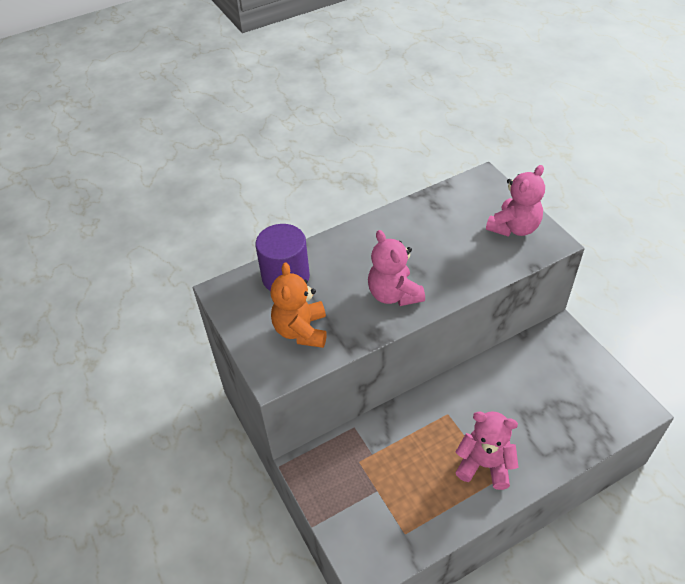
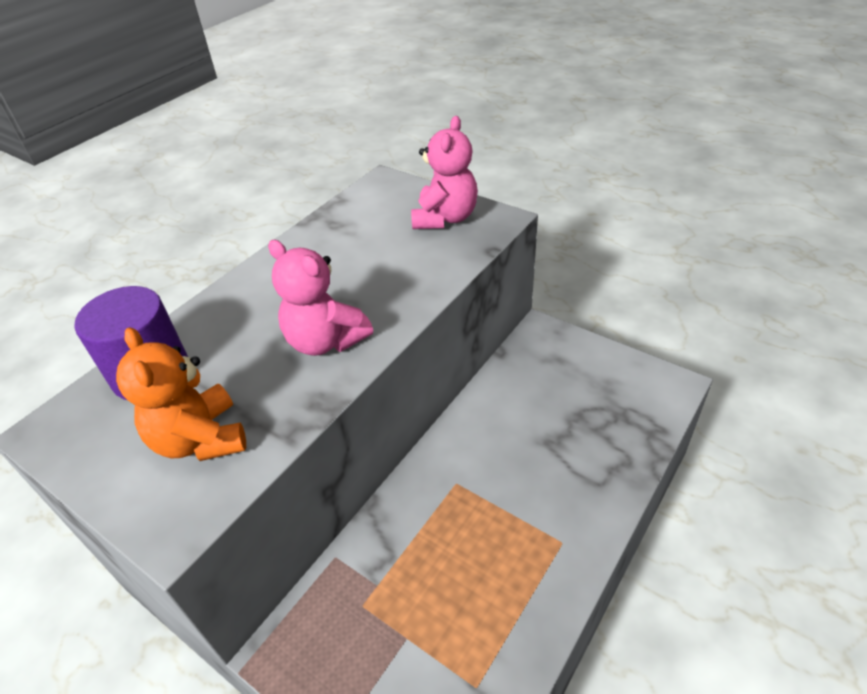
camera: 25 degrees left, 5 degrees down
(484, 465) = (536, 530): pink teddy bear -> none

